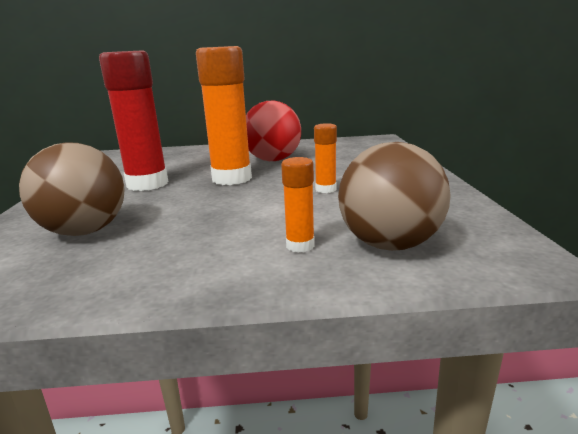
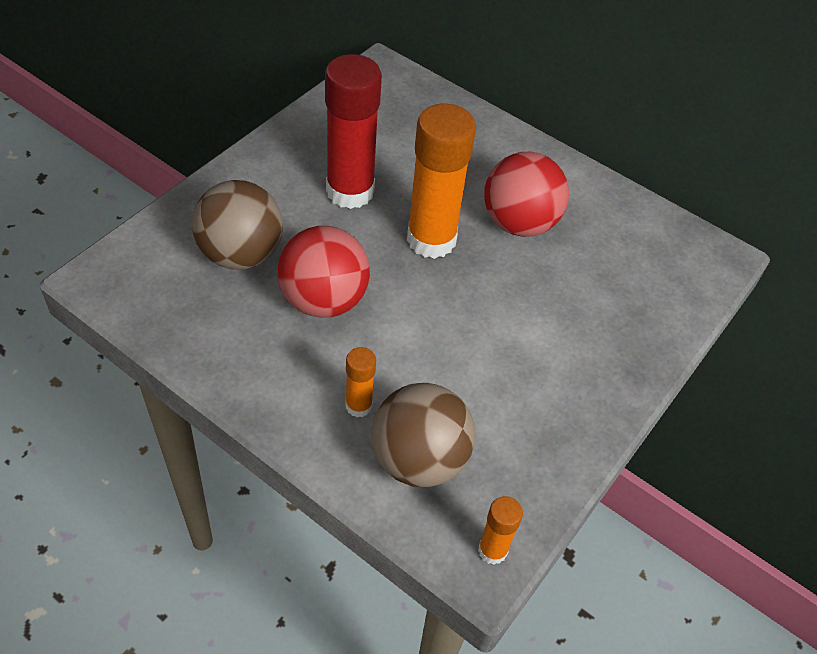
camera: 35 degrees right, 30 degrees up
(191, 220) = (323, 300): none -> red ball
(325, 189) = (485, 335): orange glue stick -> orange glue stick (492, 550)

